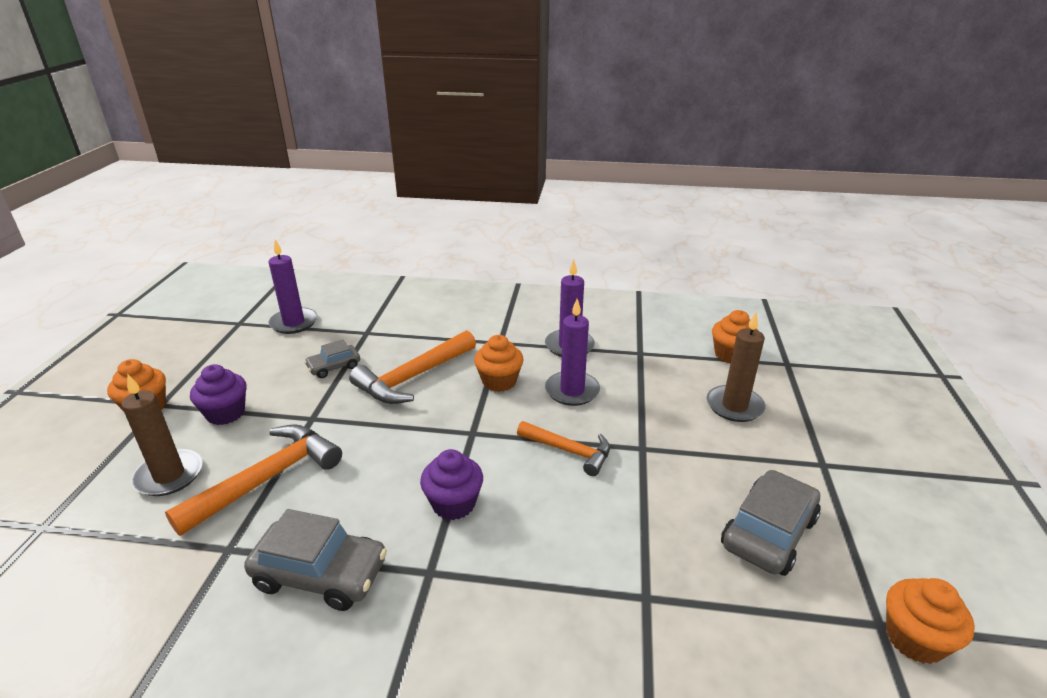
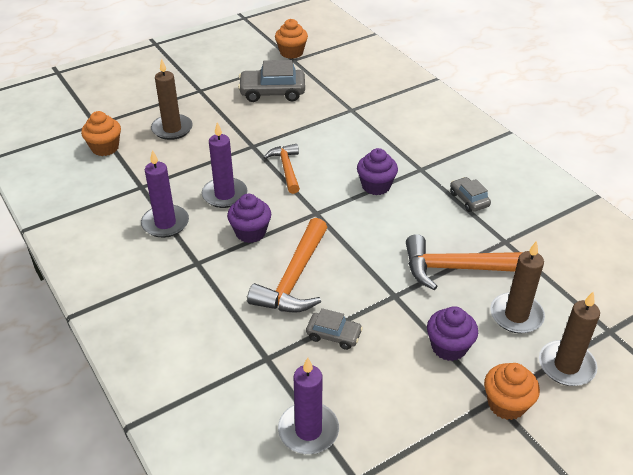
camera: 130 degrees left, 10 degrees up
(92, 465) = (566, 366): none -> brown candle
(320, 574) = (469, 199): grey car -> grey car, size x0.58
(413, 377) = (294, 278): orange hammer -> orange hammer turned 105 degrees clockwise
(499, 381) = (250, 232): orange cupcake -> purple cupcake

